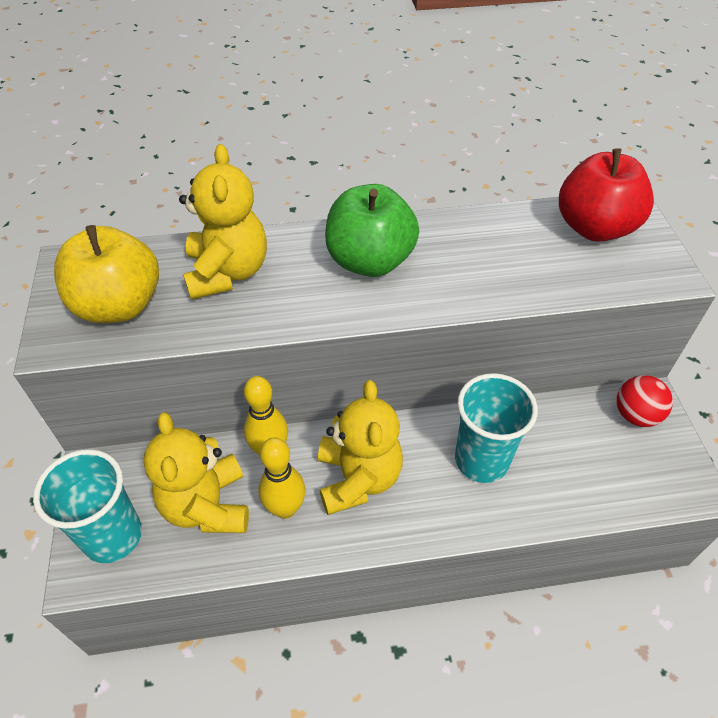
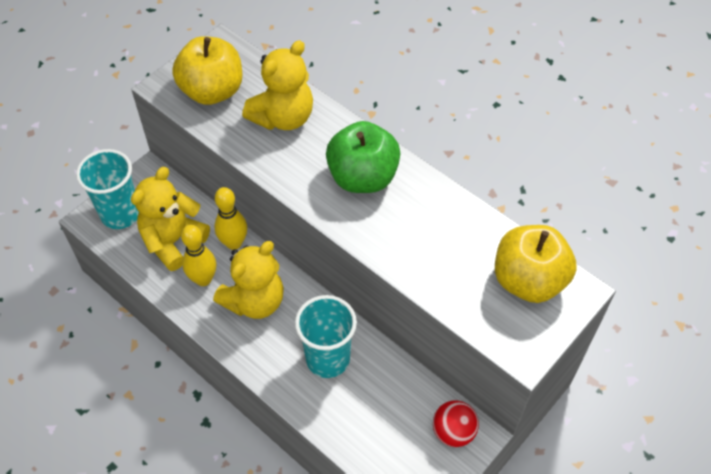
camera: 50 degrees right, 5 degrees up
(594, 228) = (528, 280): red apple -> yellow apple

